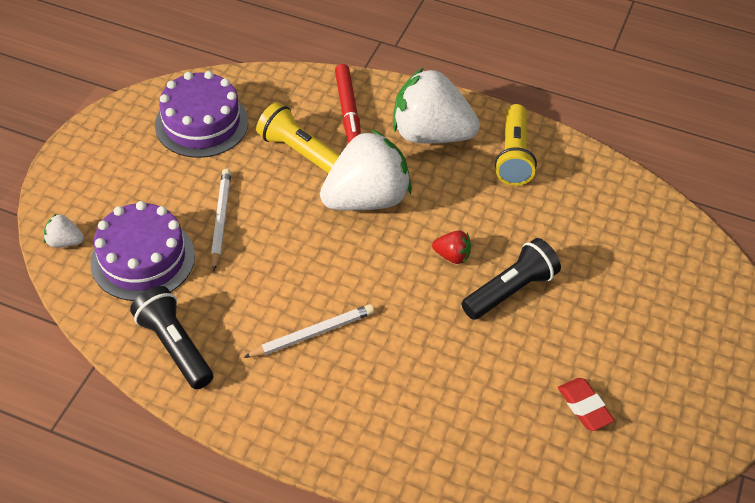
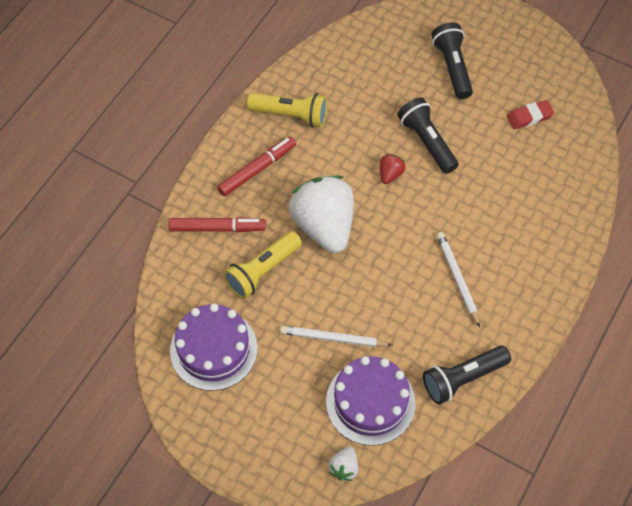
camera: 80 degrees left, 10 degrees up
(430, 134) = (257, 169): white strawberry -> red marker
(640, 311) = (452, 67): none -> black flashlight

